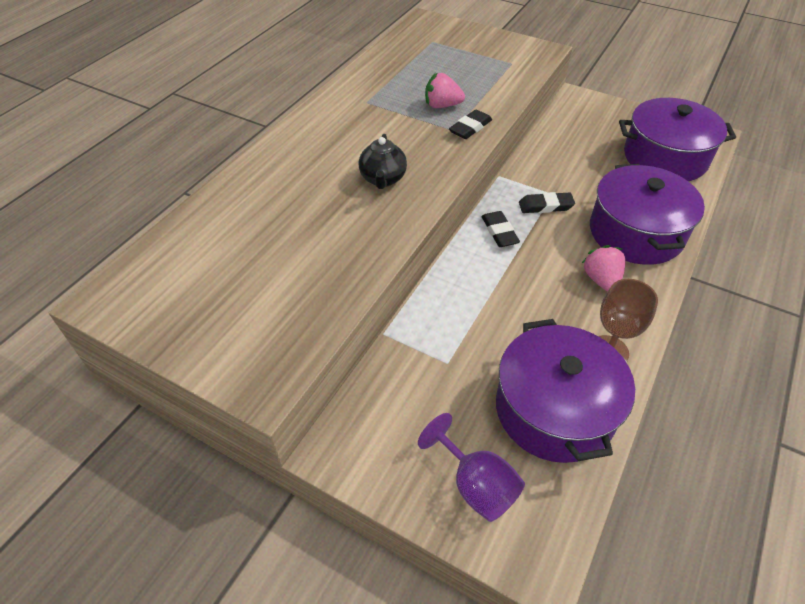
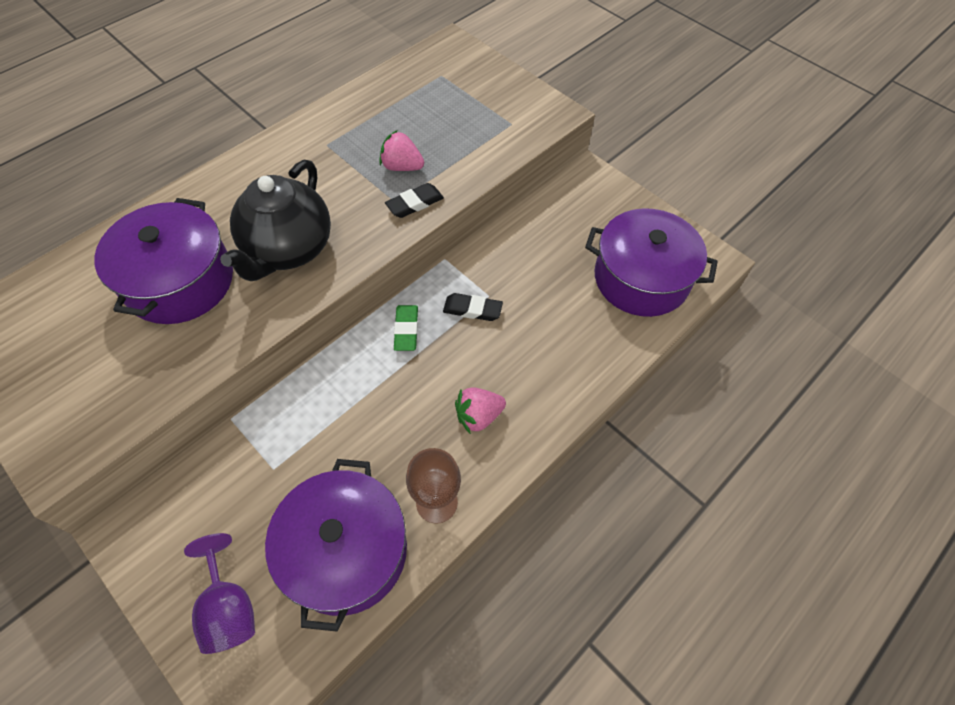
camera: 15 degrees right, 10 degrees up
(383, 179) = (288, 250): black teapot -> black teapot, size x1.82
(499, 232) = (406, 330): black eraser -> green eraser
(601, 280) = (478, 416): pink strawberry -> pink strawberry turned 120 degrees counterclockwise
(636, 232) = (550, 367): purple pot -> purple pot (180, 281)

